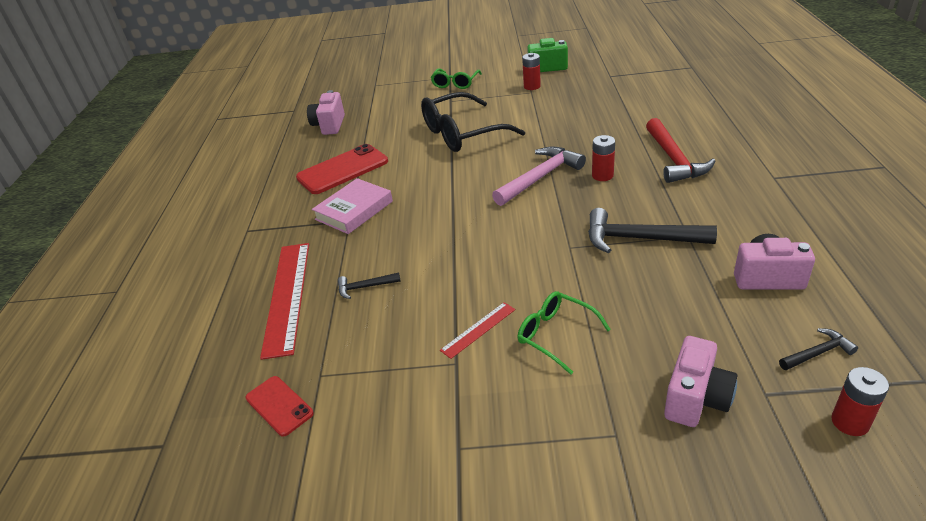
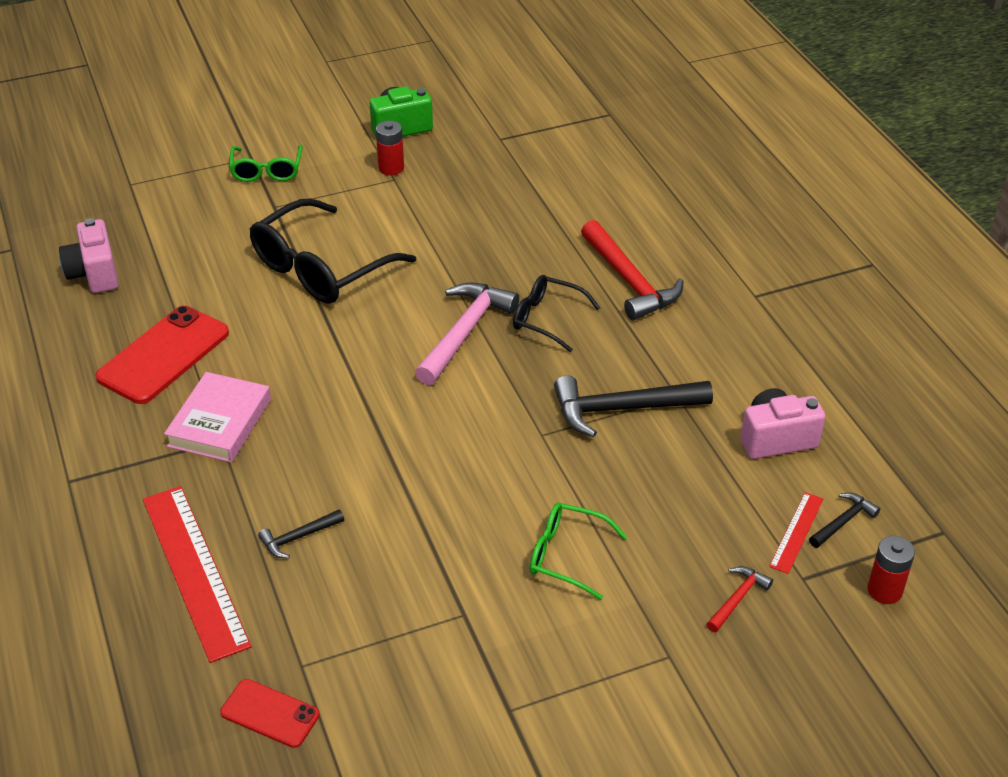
camera: 25 degrees left, 5 degrees up
(478, 329) = (473, 567): red ruler -> red ruler (796, 532)
(602, 175) = (546, 319): red battery -> black glasses
(696, 399) = (737, 598): pink camera -> red hammer

